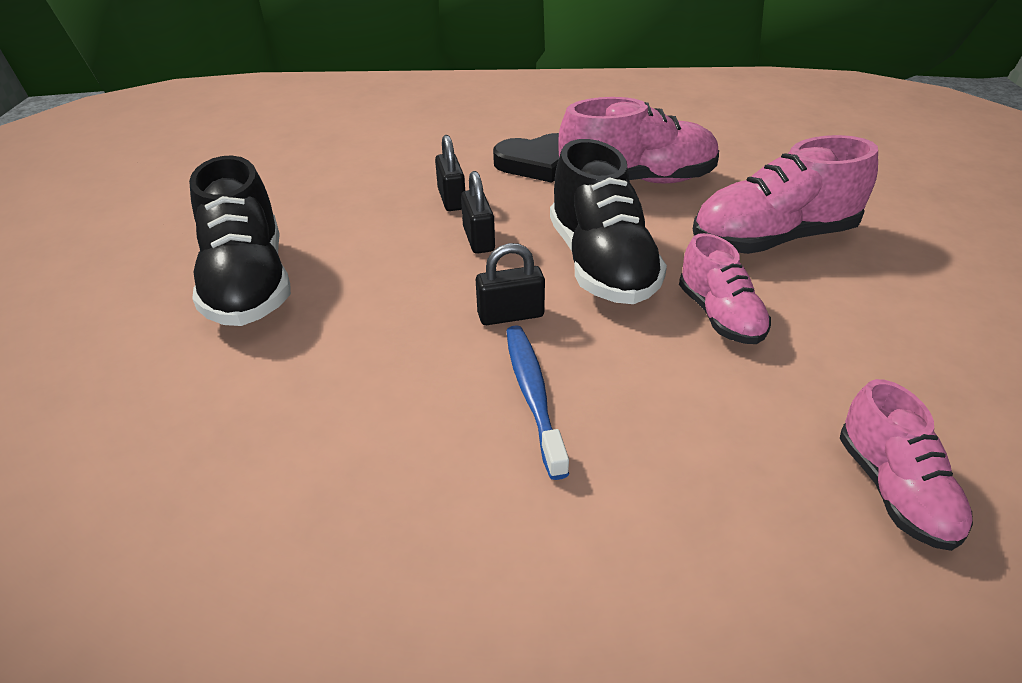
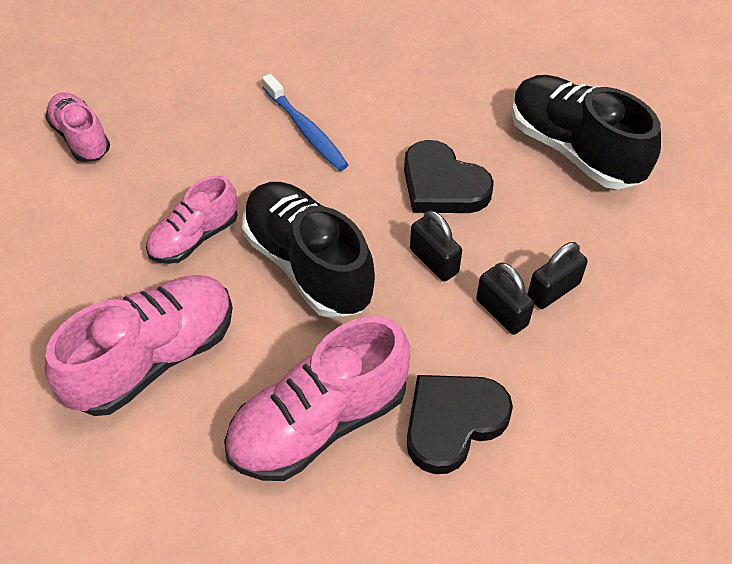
camera: 155 degrees right, 15 degrees up
(416, 291) = (442, 185): none -> black heart
(510, 315) = (355, 186): black padlock -> black padlock (553, 290)
(719, 316) = (194, 237): pink shoe -> pink shoe turned 90 degrees counterclockwise

